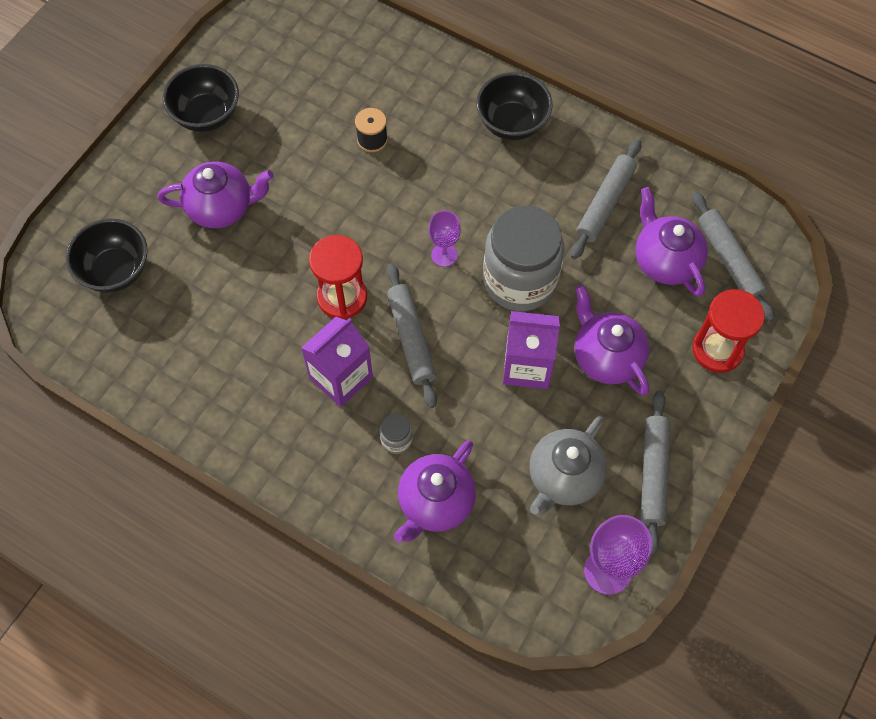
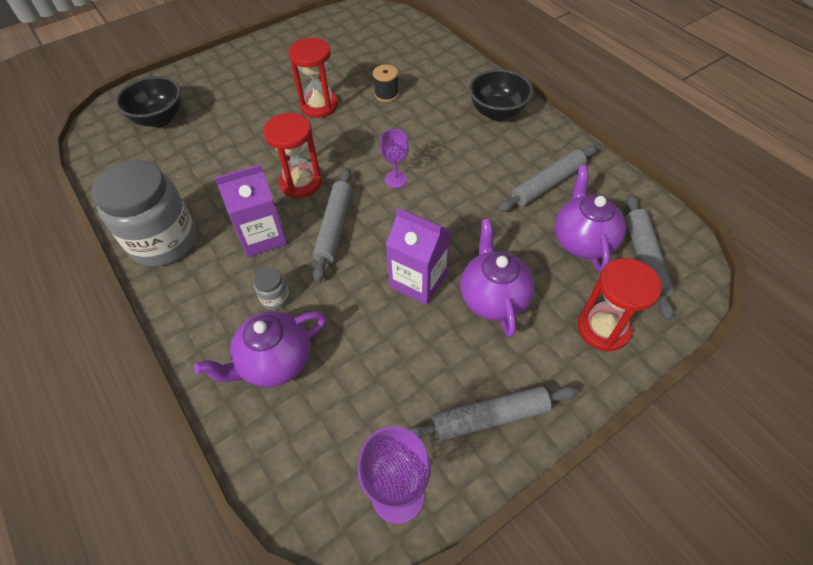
camera: 25 degrees right, 10 degrees down
(207, 115) = (284, 52): black bowl -> none
(221, 208) = (255, 104): purple teapot -> none
(301, 183) = (319, 105): none -> red hourglass
(520, 280) = (447, 215): grey jar -> grey jar (163, 241)
(564, 477) = (401, 386): grey teapot -> none
(653, 474) = (490, 417): grey rolling pin -> grey rolling pin turned 45 degrees clockwise

